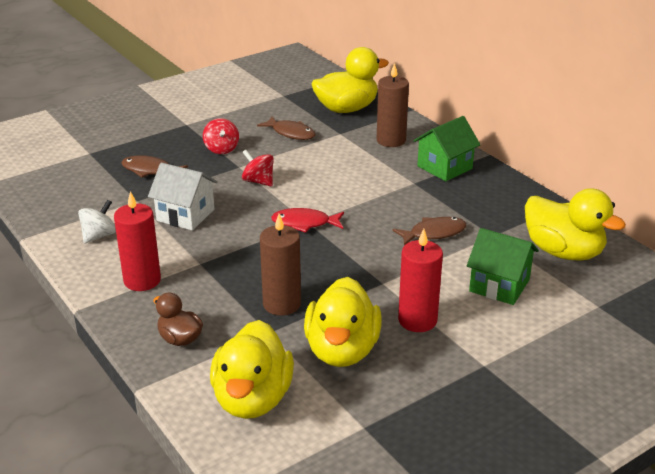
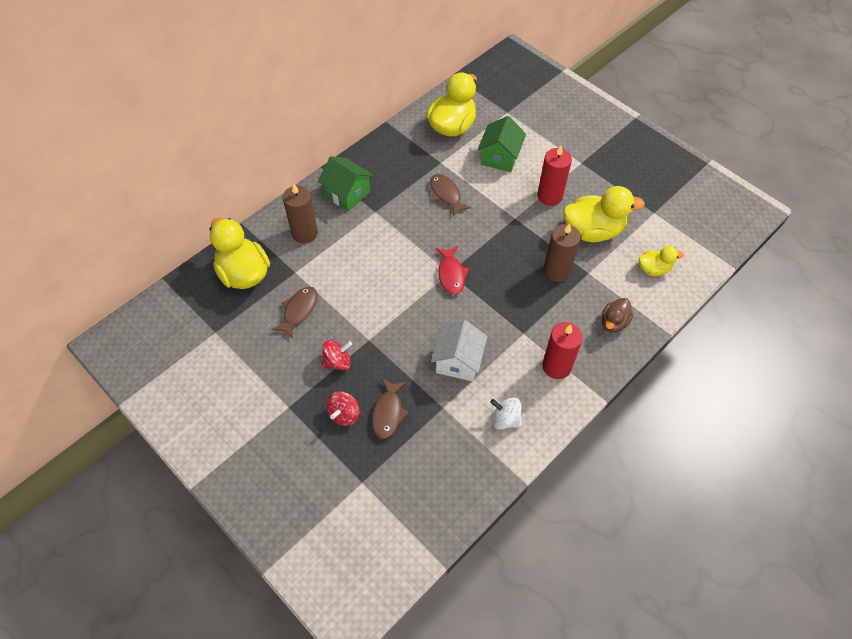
camera: 100 degrees left, 25 degrees up
(252, 399) = (653, 269): yellow duck -> yellow duck, size x0.54
(258, 181) = (392, 319): red spinning top -> red spinning top (344, 414)

